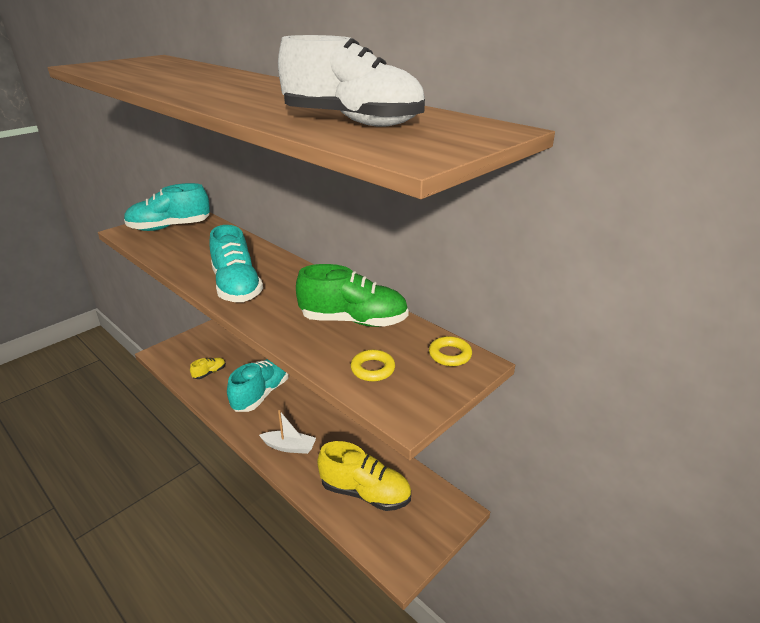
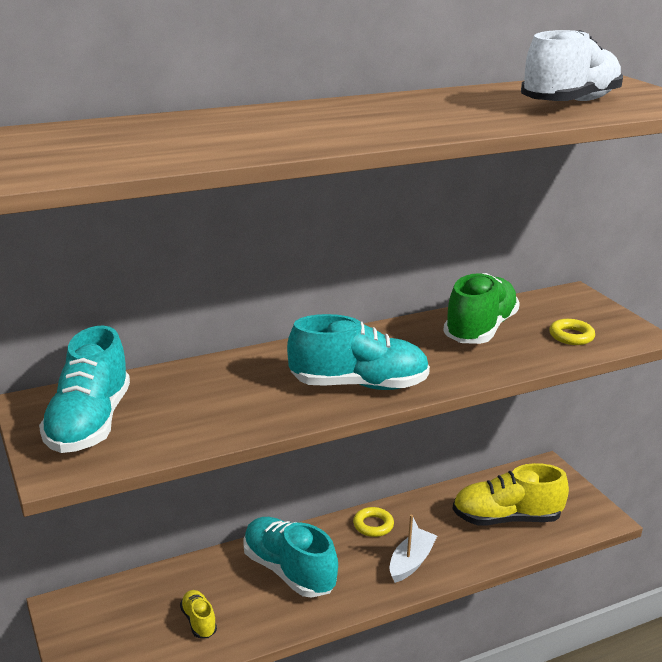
camera: 70 degrees left, 5 degrees down
(365, 492) = (506, 518): yellow shoe -> yellow shoe turned 135 degrees counterclockwise
(450, 355) = (559, 300): yellow ring -> yellow ring (373, 525)

